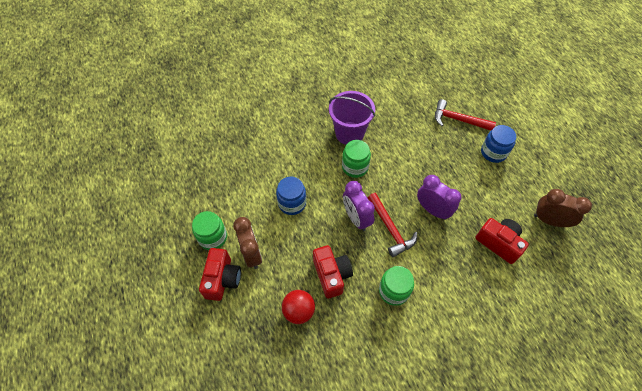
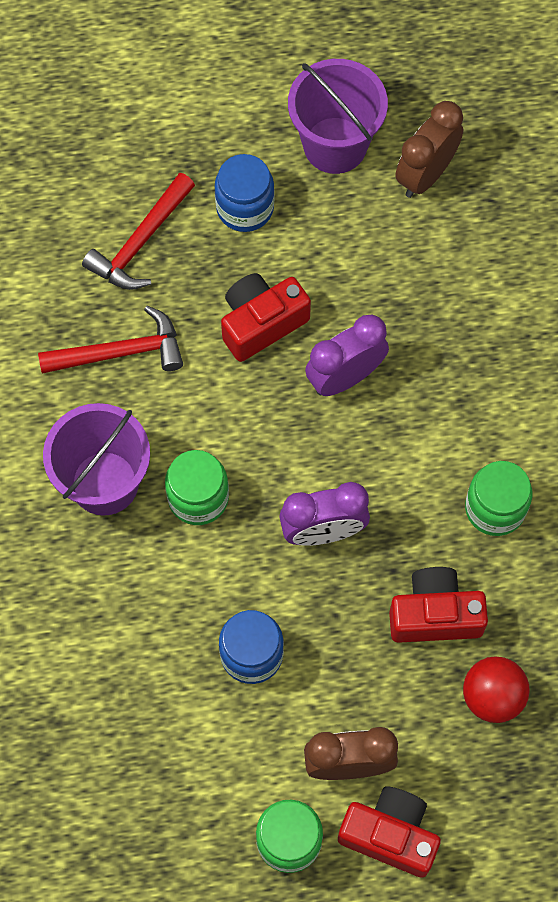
camera: 75 degrees left, 10 degrees up
(390, 229) = (365, 472): red hammer -> red hammer (121, 352)
(498, 243) = (447, 284): red camera -> red camera (261, 323)
(542, 179) = (335, 145): none -> purple bucket

